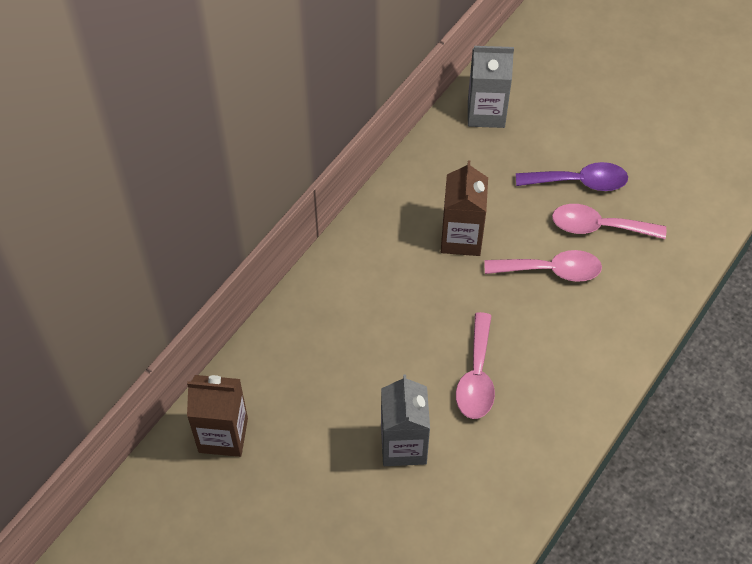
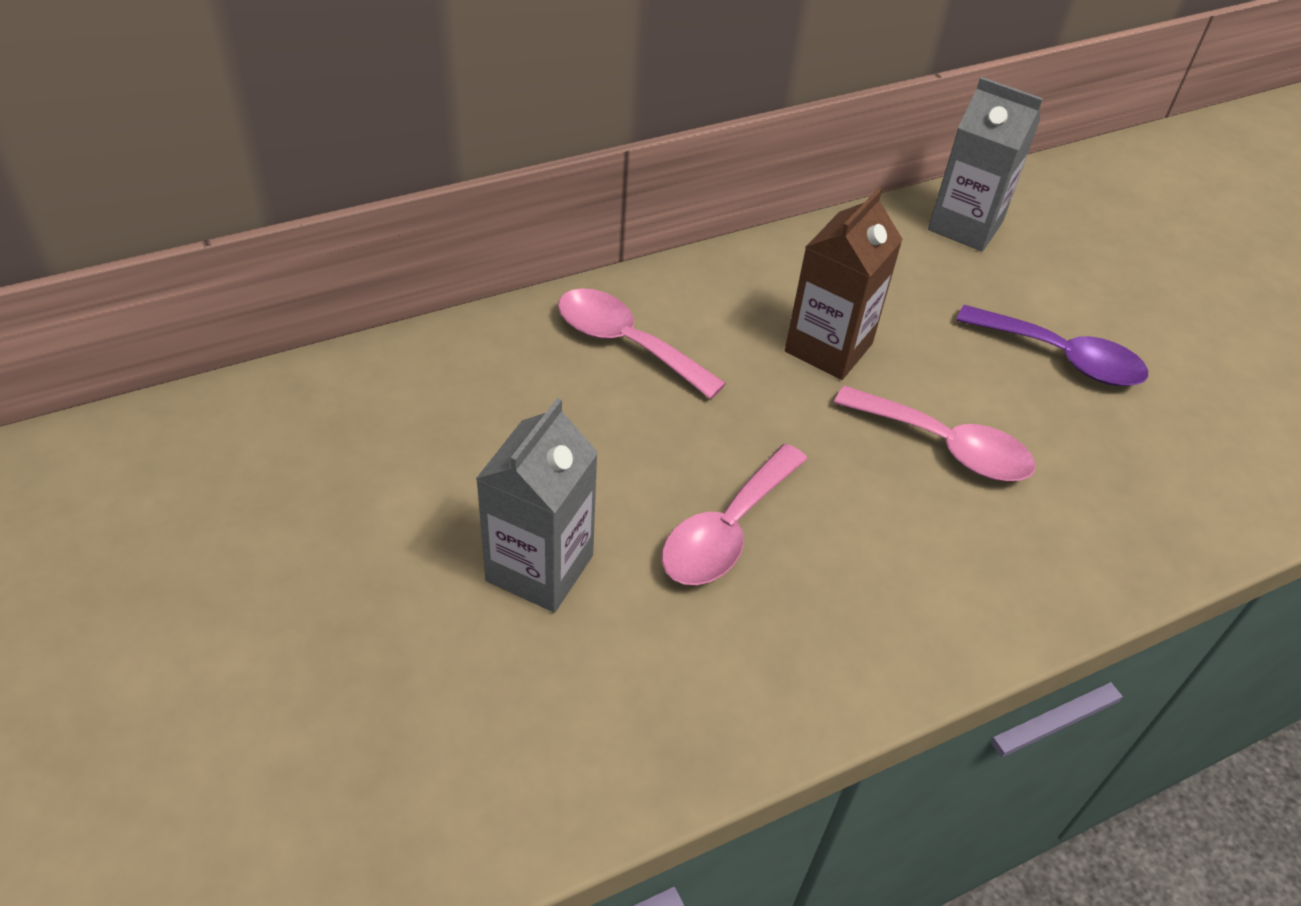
camera: 25 degrees right, 10 degrees down
(223, 435) = (292, 424): brown carton -> none
(598, 227) = (1060, 425): pink spoon -> pink spoon (626, 343)

